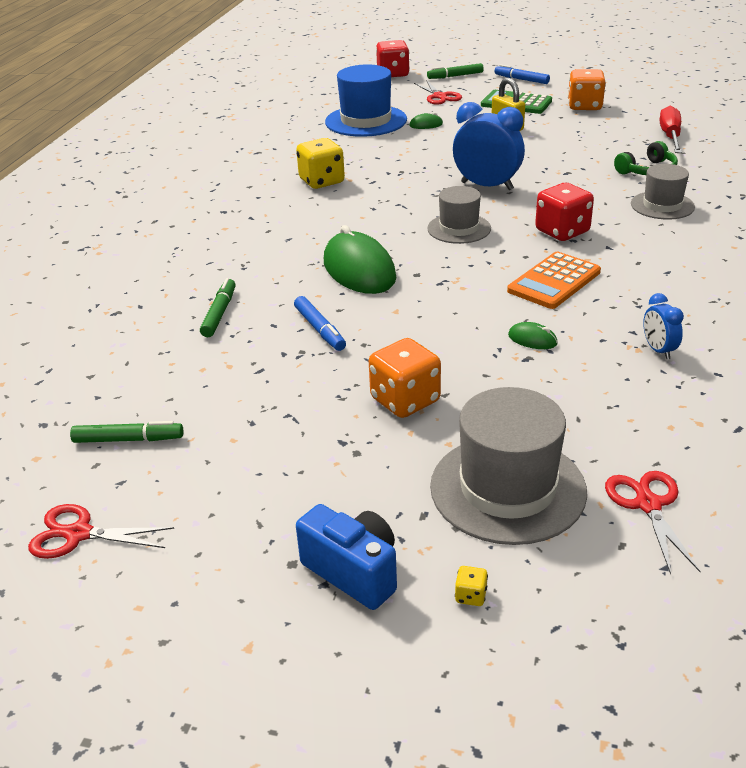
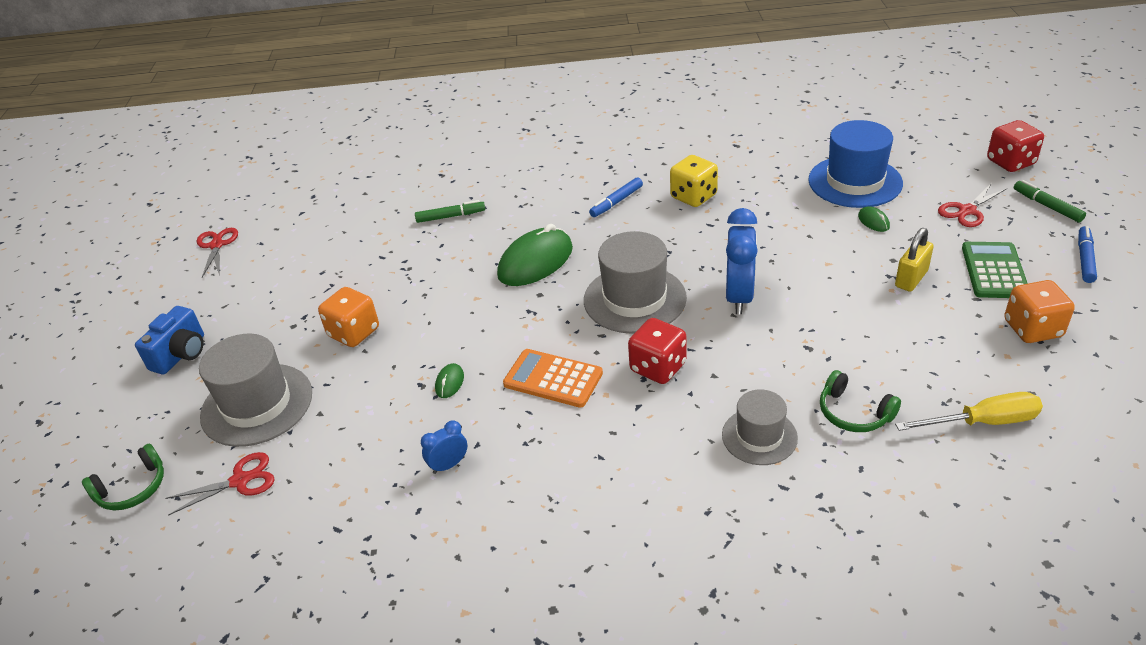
camera: 75 degrees right, 5 degrees up
(128, 439) = (300, 231): green marker -> none
(320, 329) = (439, 268): blue marker -> blue marker (616, 202)
(459, 228) = (634, 299): grey hat -> grey hat, size x1.64
(470, 596) = (158, 407): yellow dice -> none
(640, 617) = (132, 488): none -> green headphones
(670, 136) = (983, 422): red screwdriver -> yellow screwdriver

